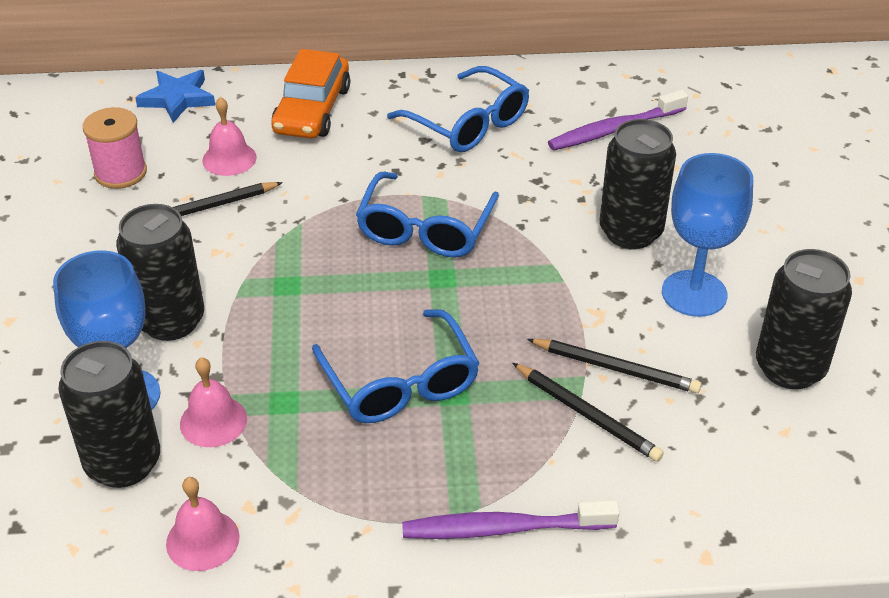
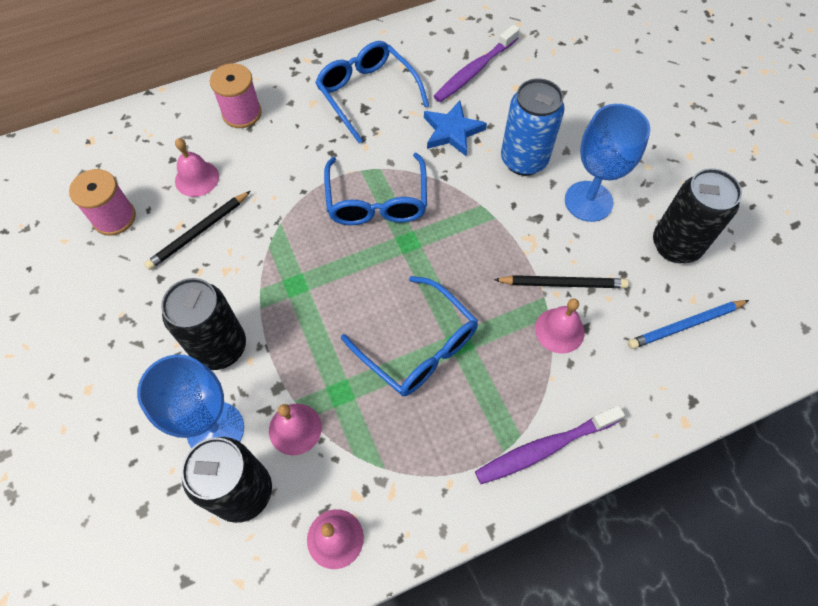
camera: 20 degrees left, 20 degrees up
(177, 98) = (128, 131): blue star -> blue star (452, 131)
(312, 110) = (242, 113): orange car -> pink spool
(468, 124) = (367, 94): blue glasses -> blue glasses turned 150 degrees counterclockwise
(586, 414) = (559, 330): black pencil -> pink bell
(630, 232) = (524, 160): black can -> blue can
(759, 455) = (685, 325): none -> blue pencil

